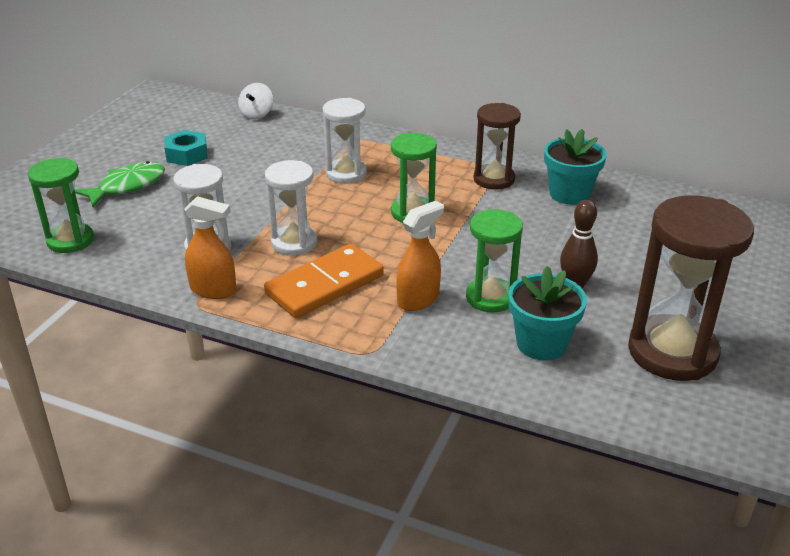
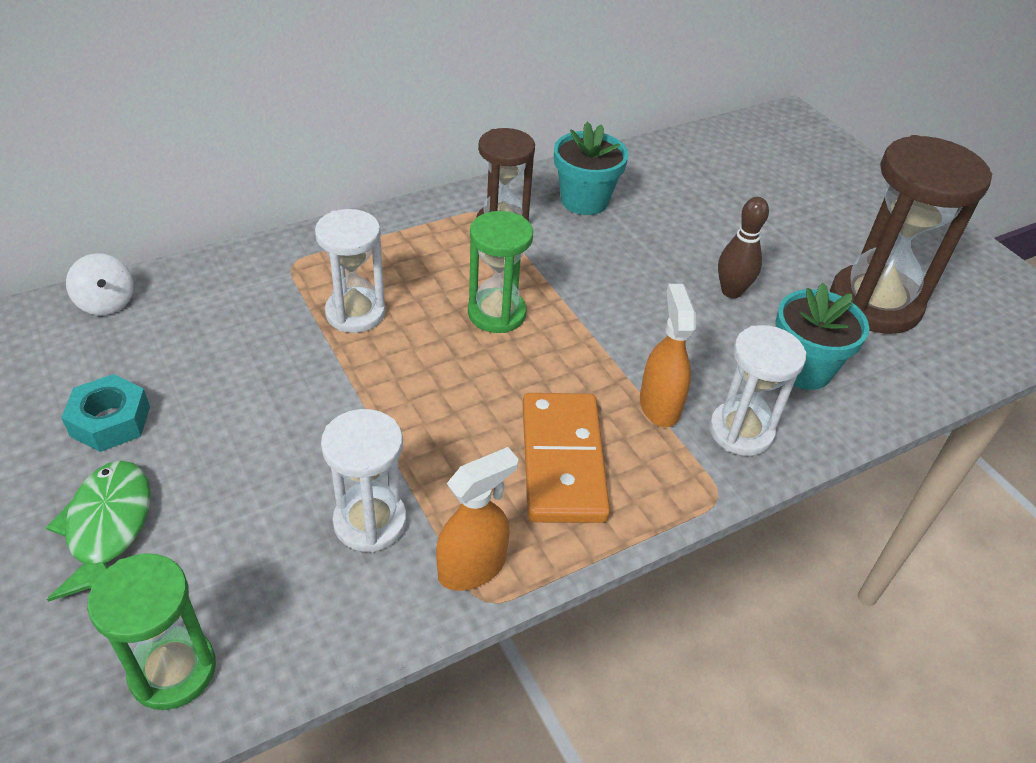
camera: 55 degrees left, 10 degrees up
(294, 243) = (451, 438): white hourglass -> white hourglass (741, 431)
(490, 297) = (702, 355): green hourglass -> none

